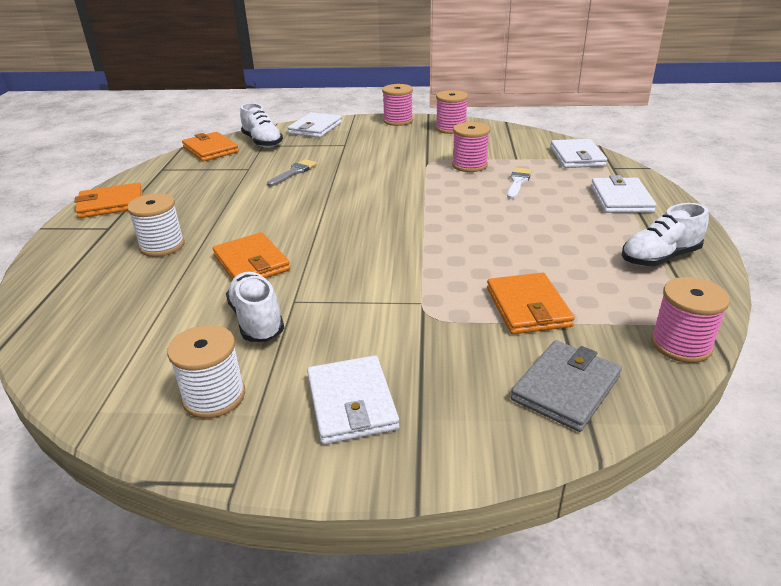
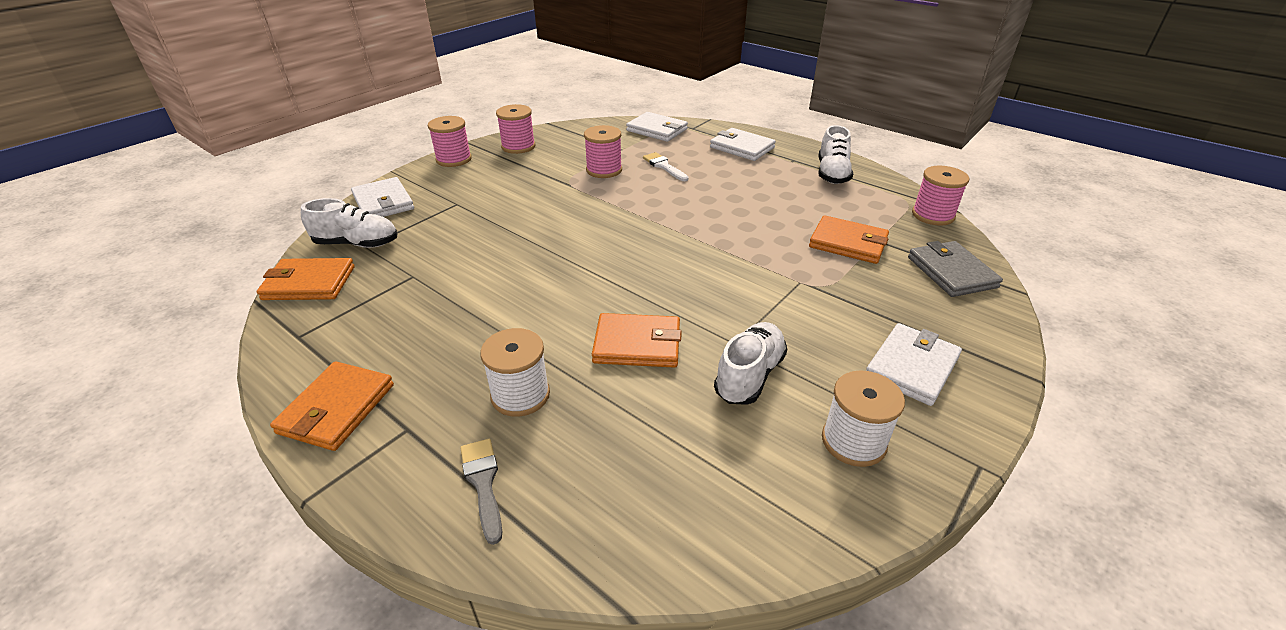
camera: 55 degrees left, 5 degrees up
(257, 320) = (749, 375): white shoe -> white shoe turned 105 degrees clockwise
(294, 172) = (472, 252): grey brush -> grey brush (483, 483)
(351, 403) = (912, 367): white wallet -> white wallet turned 75 degrees counterclockwise

